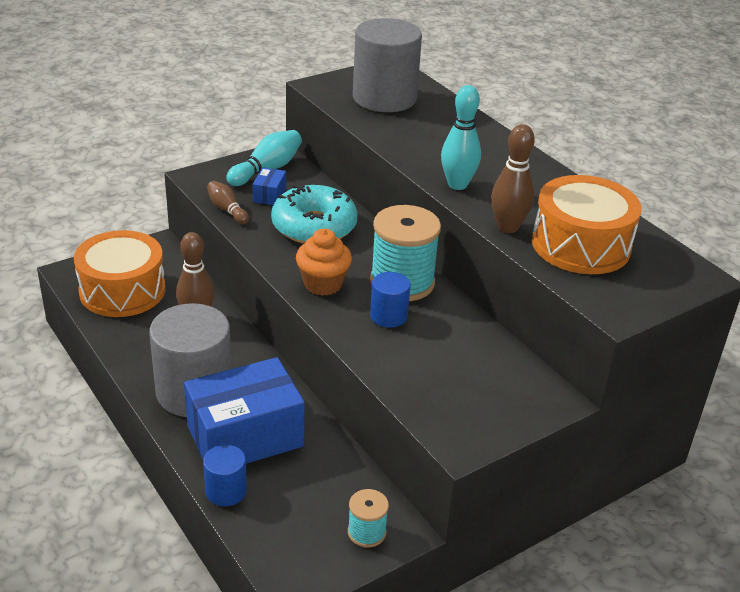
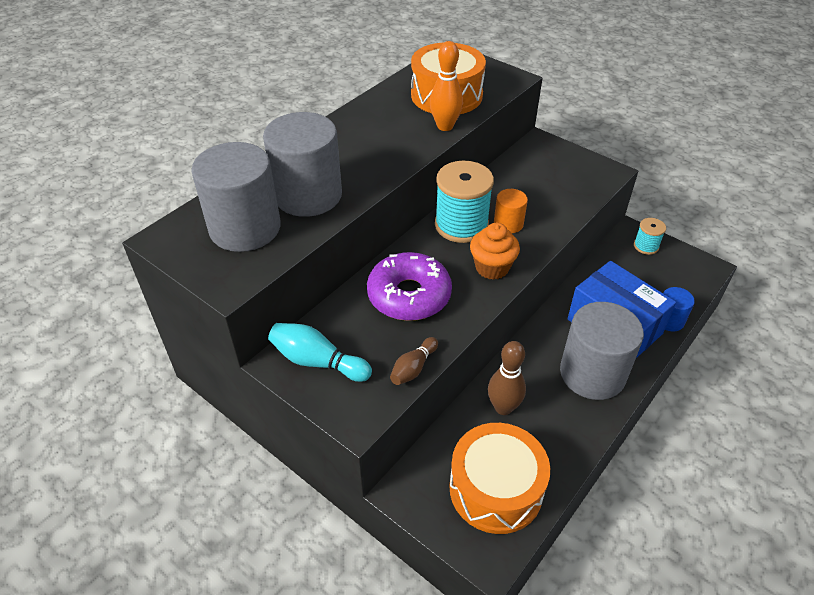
camera: 105 degrees left, 10 degrees up
(269, 195) = (369, 343): blue box -> none
(314, 226) = (409, 295): turquoise donut -> purple donut
(388, 316) = (508, 224): blue cylinder -> orange cylinder
(415, 130) = (308, 195): none -> grey cylinder
(457, 184) = (396, 157): turquoise bowling pin -> none
(507, 227) = (445, 126): brown bowling pin -> orange bowling pin

